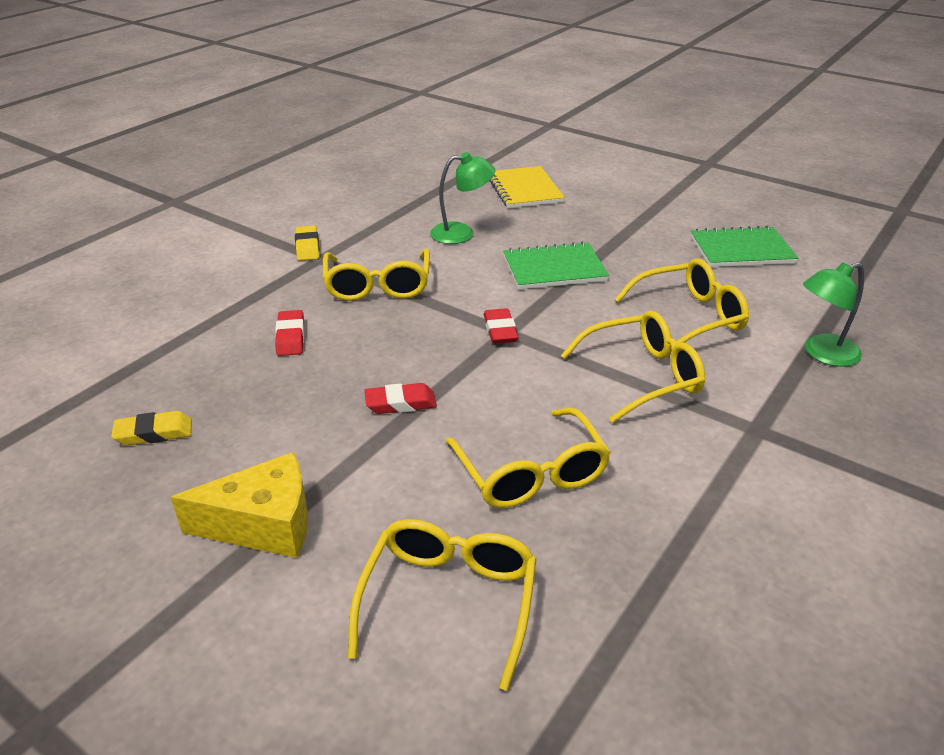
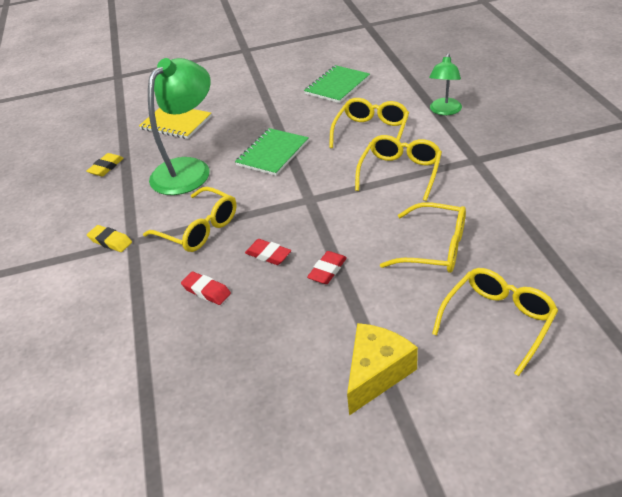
camera: 45 degrees left, 5 degrees up
(154, 433) = (235, 397): yellow eraser -> yellow eraser (106, 167)
(449, 600) = (498, 321): yellow glasses -> yellow glasses turned 75 degrees clockwise
(461, 233) = (188, 169): green lamp -> green lamp, size x1.80
(500, 330) = (305, 201): red eraser -> red eraser (268, 255)

